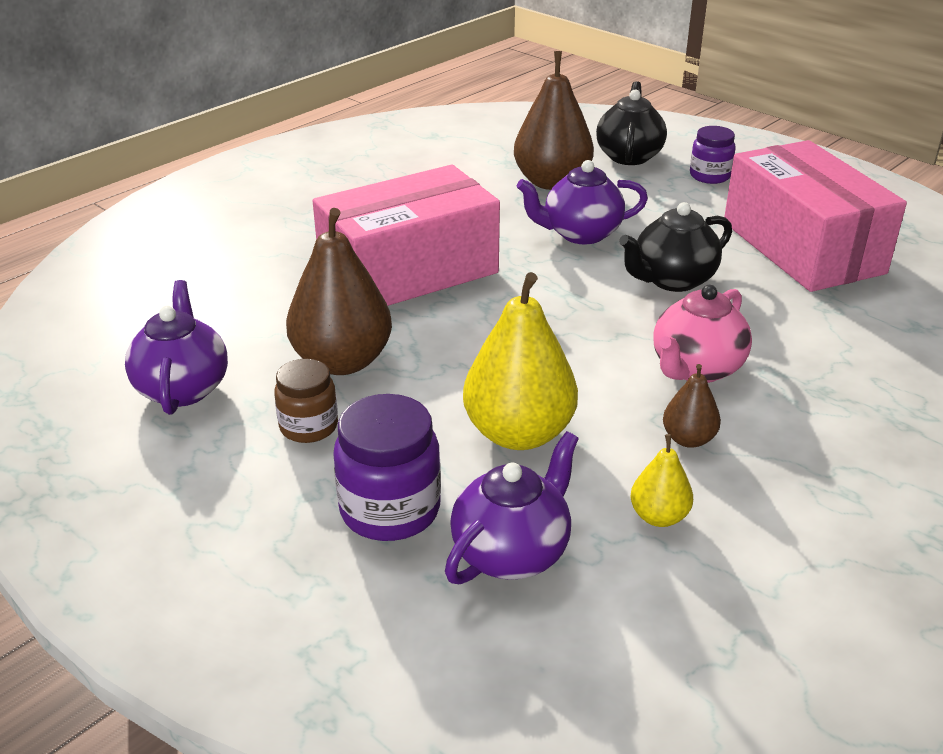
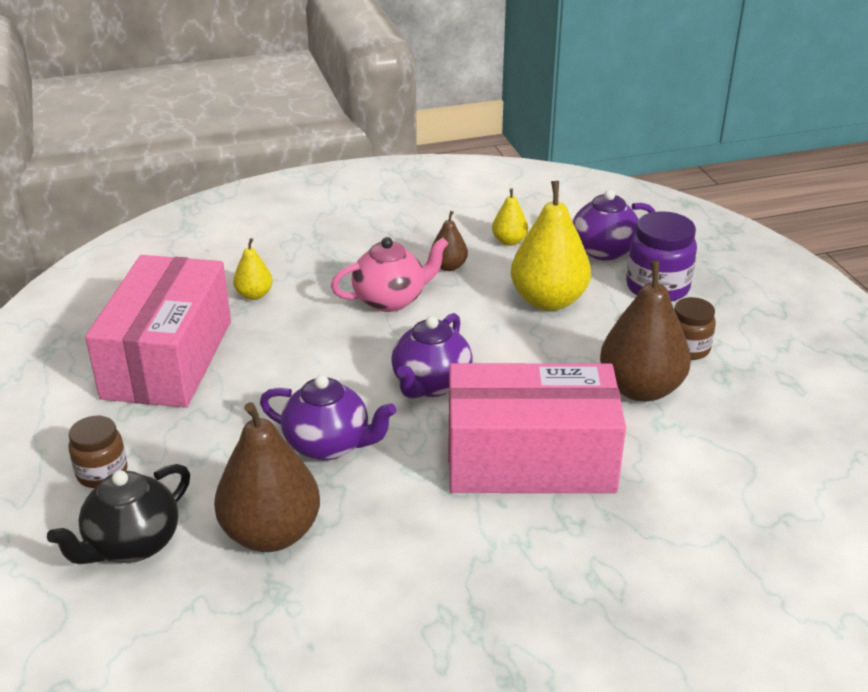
camera: 150 degrees left, 0 degrees up
(183, 388) = (778, 409): purple teapot -> purple teapot (431, 384)
(672, 280) = (314, 368): black teapot -> none
(709, 176) = (102, 473): purple jar -> brown jar
(836, 324) = (254, 295): none -> yellow pear

